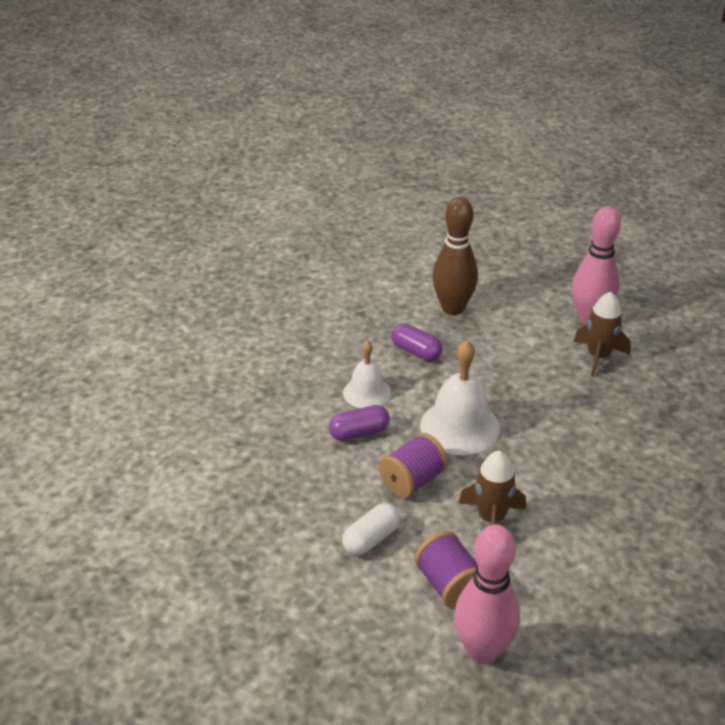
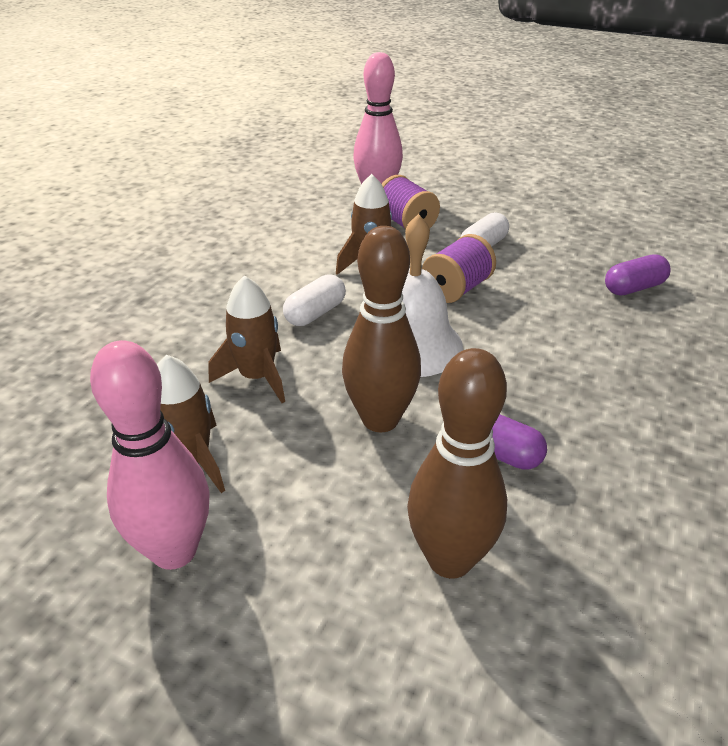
camera: 175 degrees right, 0 degrees up
(359, 433) = (534, 331): purple capsule -> purple capsule (633, 288)
(367, 392) = (547, 380): white bell -> none
(485, 373) = (380, 419): none -> brown bowling pin
(539, 461) = (315, 313): none -> white capsule
(573, 407) = (257, 377): none -> brown rocket

